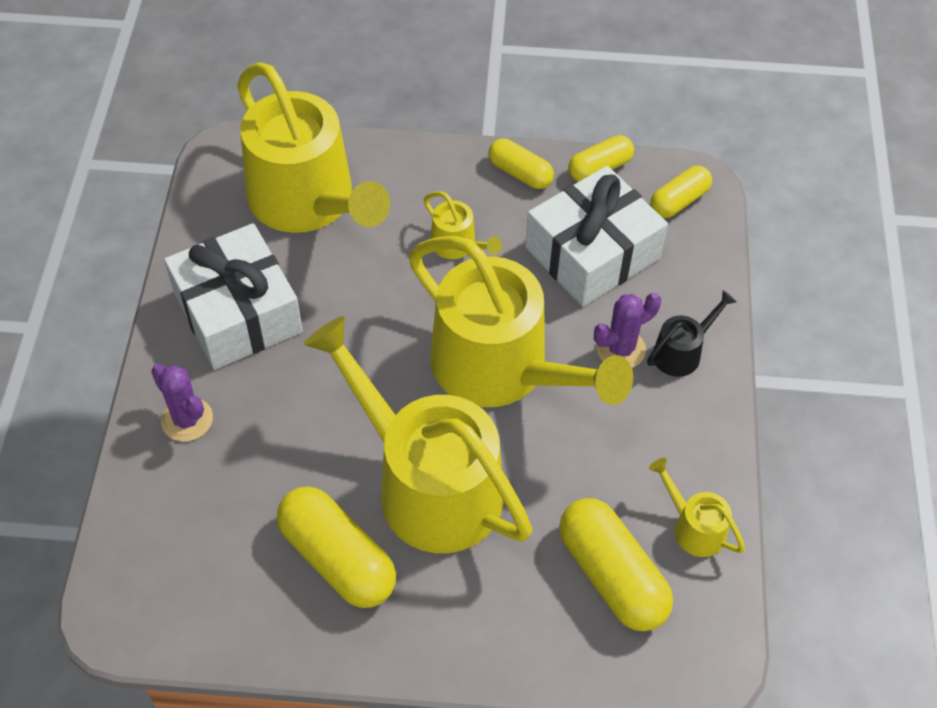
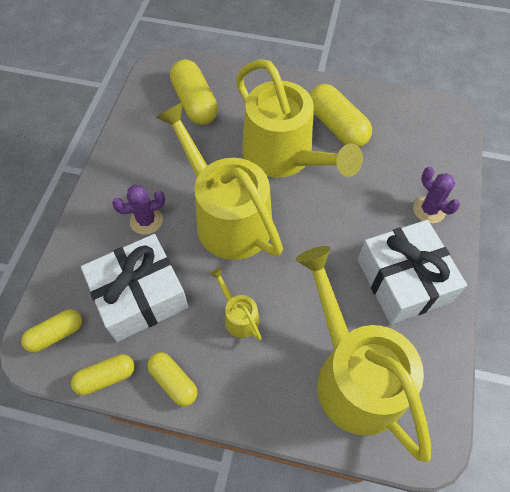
camera: 170 degrees left, 5 degrees up
(682, 352) = (108, 214): black watering can -> none
(693, 527) = (144, 119): yellow watering can -> none

